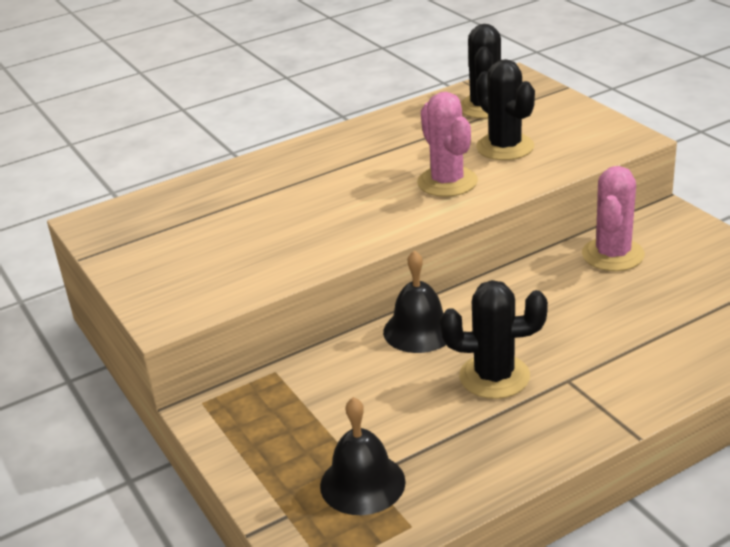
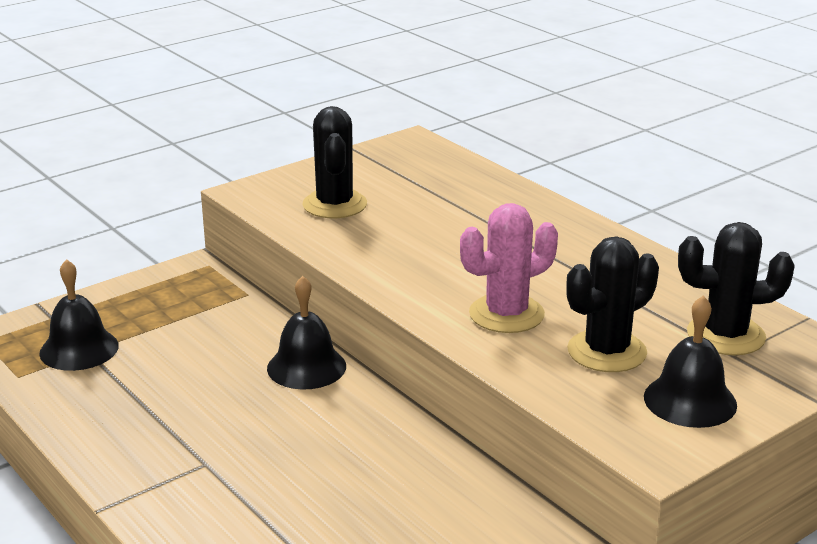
camera: 80 degrees right, 5 degrees down
(494, 376) = (219, 415): black cactus -> black cactus (334, 205)
(567, 124) = (690, 400): none -> black bell
(613, 255) = (466, 505): pink cactus -> none

